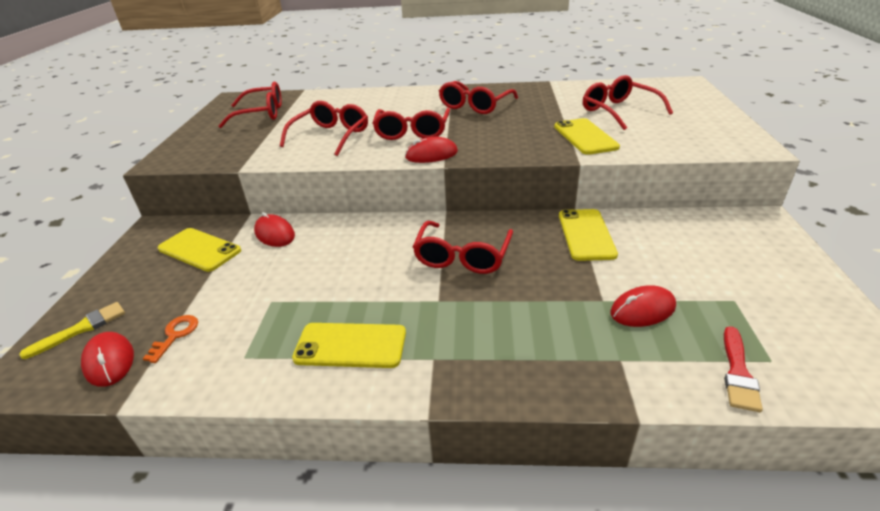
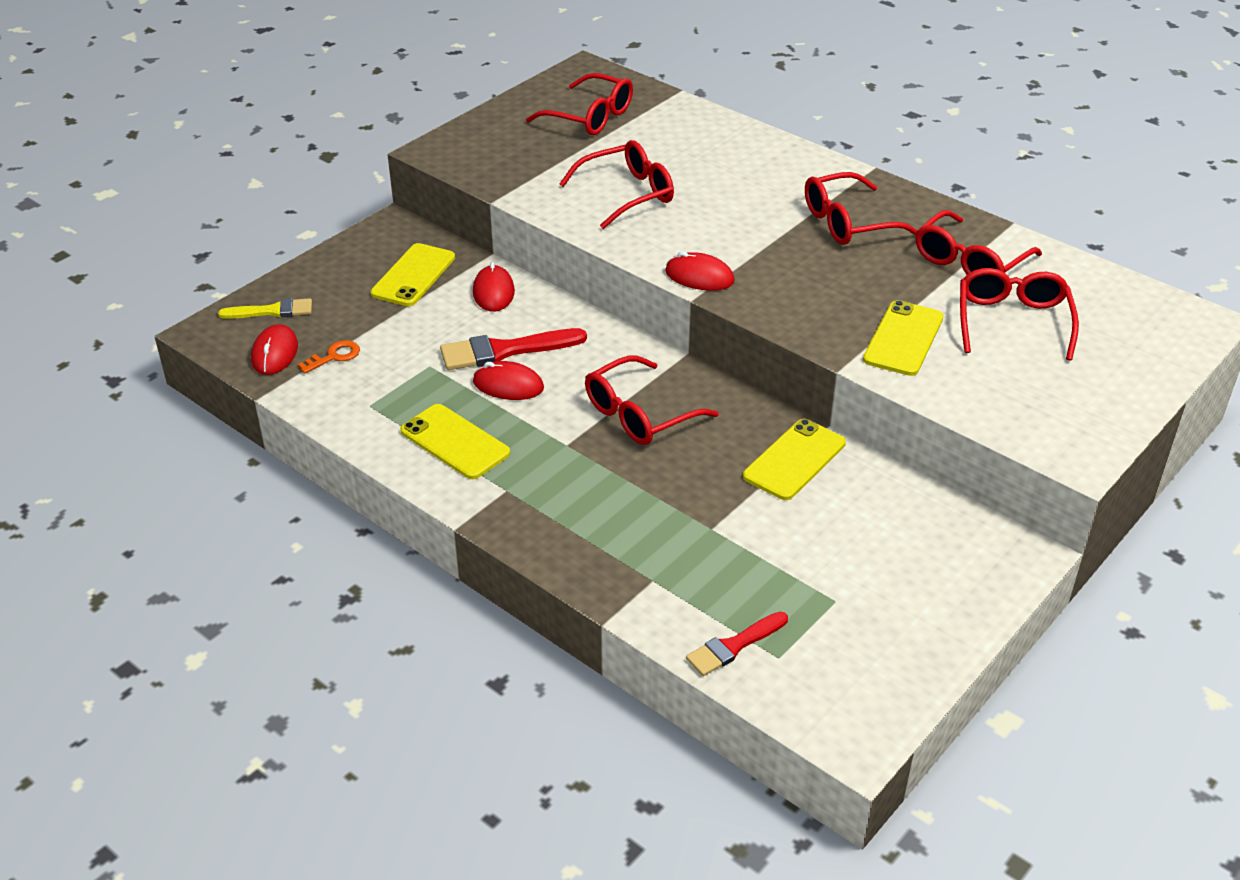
camera: 35 degrees right, 5 degrees up
(199, 250) = (413, 275): yellow phone -> yellow phone turned 45 degrees clockwise
(322, 264) = (504, 351): none -> red brush
(412, 132) = (720, 231): red glasses -> red glasses (969, 262)
(642, 310) = (734, 557): red mouse -> red mouse (508, 385)

